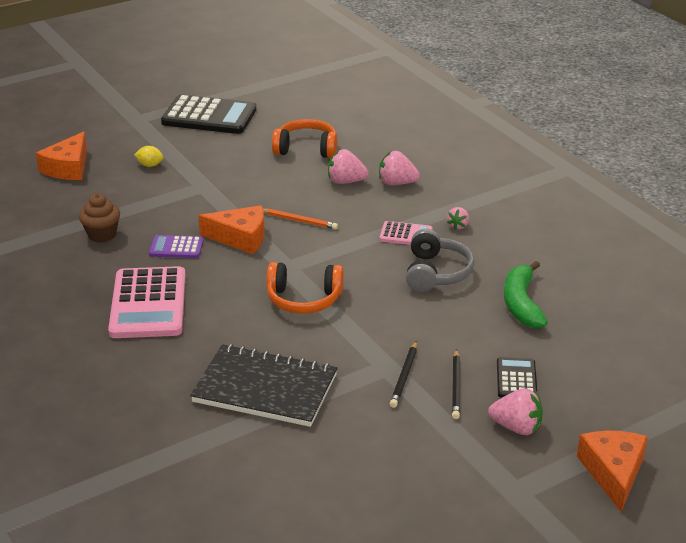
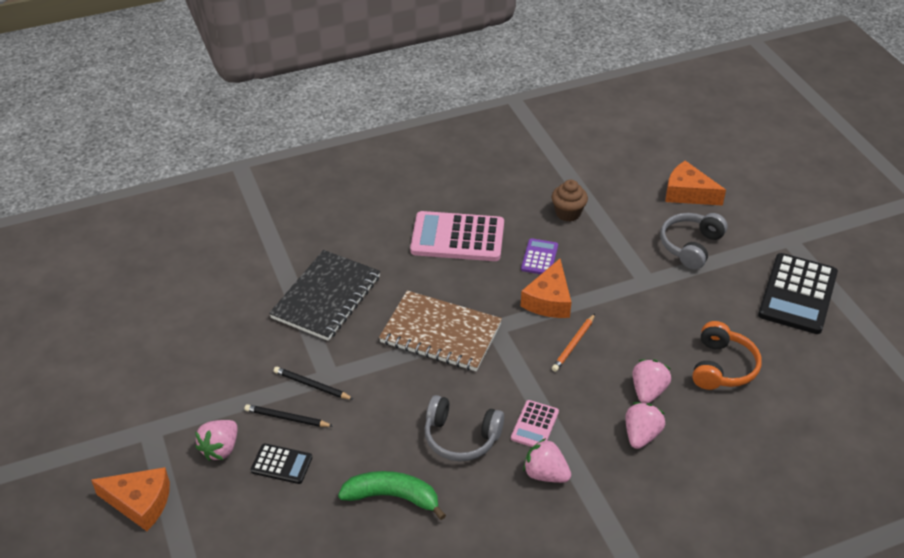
camera: 100 degrees right, 10 degrees up
(150, 165) = (690, 246): yellow lemon -> grey headphones
(304, 299) = (440, 333): orange headphones -> brown notebook
(458, 226) = (545, 474): pink strawberry -> pink strawberry, size x1.64

